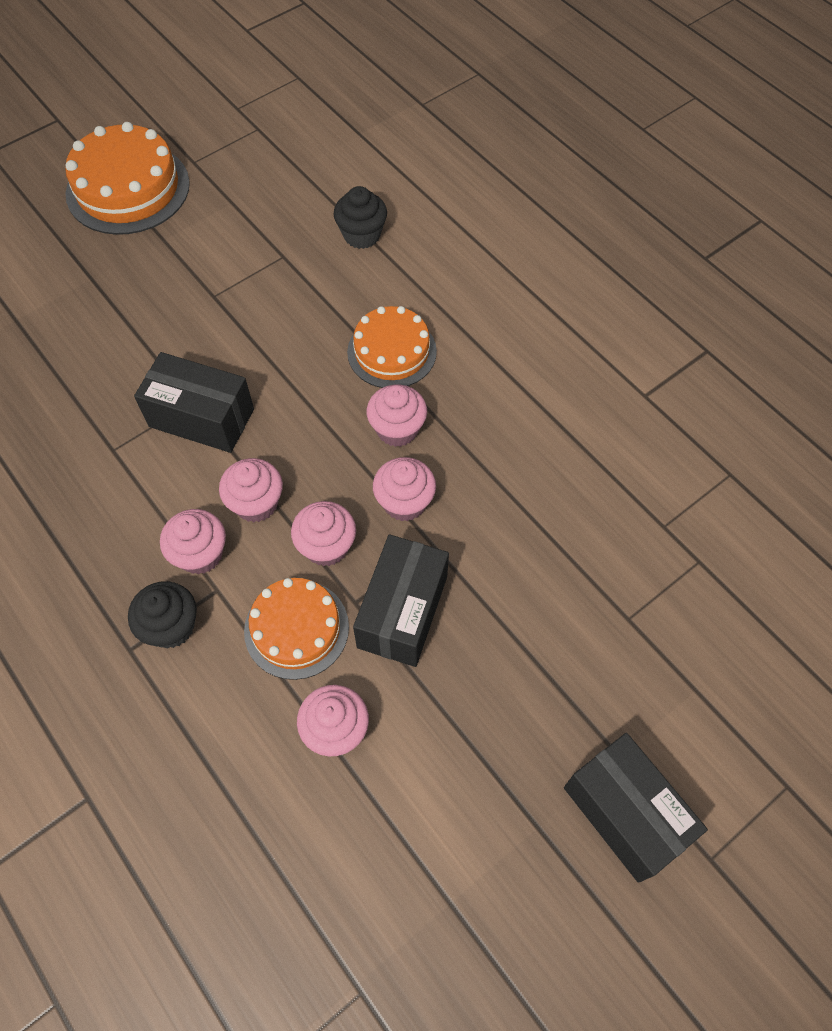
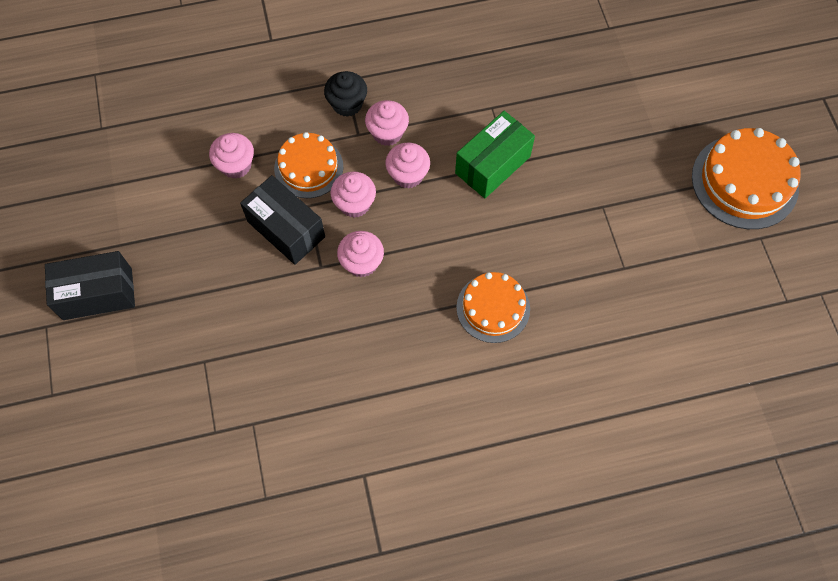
camera: 115 degrees right, 5 degrees up
(201, 418) = (492, 165): black box -> green box
(362, 235) = (623, 335): black cupcake -> none
(397, 429) = (422, 282): pink cupcake -> none

